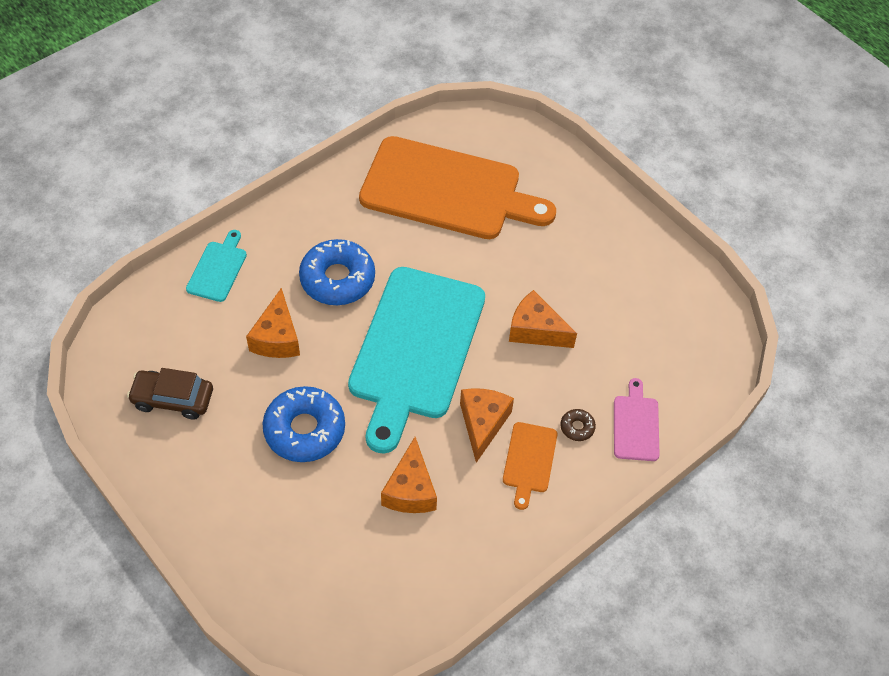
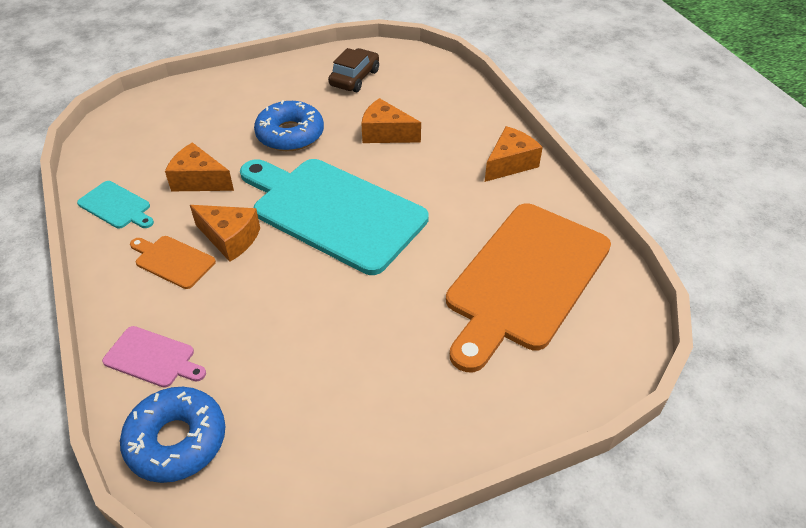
camera: 110 degrees right, 10 degrees down
(218, 269) = (470, 113): turquoise cutting board -> turquoise cutting board (116, 206)
(337, 279) = (434, 177): blue donut -> blue donut (177, 440)
(535, 330) = (311, 306): orange cheese -> orange cheese (510, 163)
(577, 427) = (182, 307): brown donut -> none

